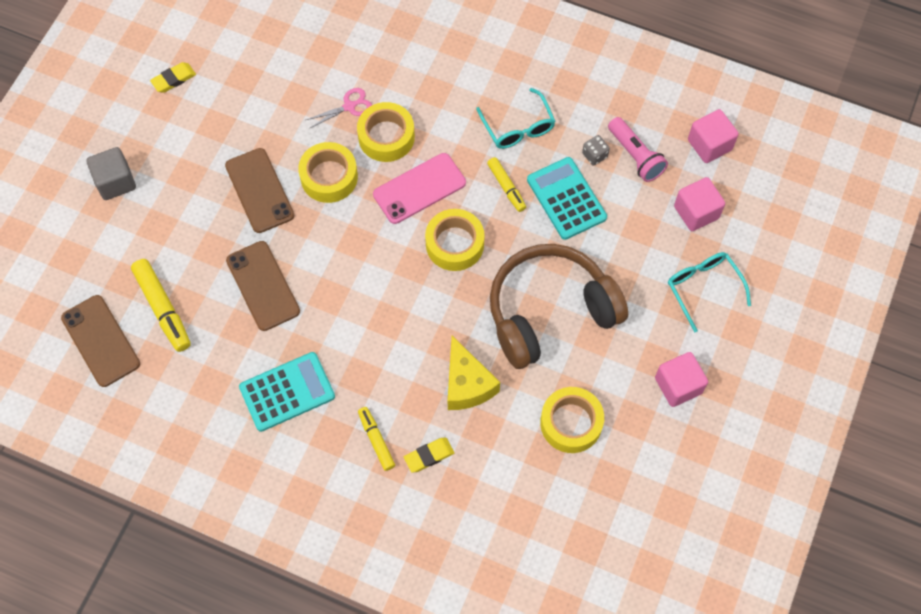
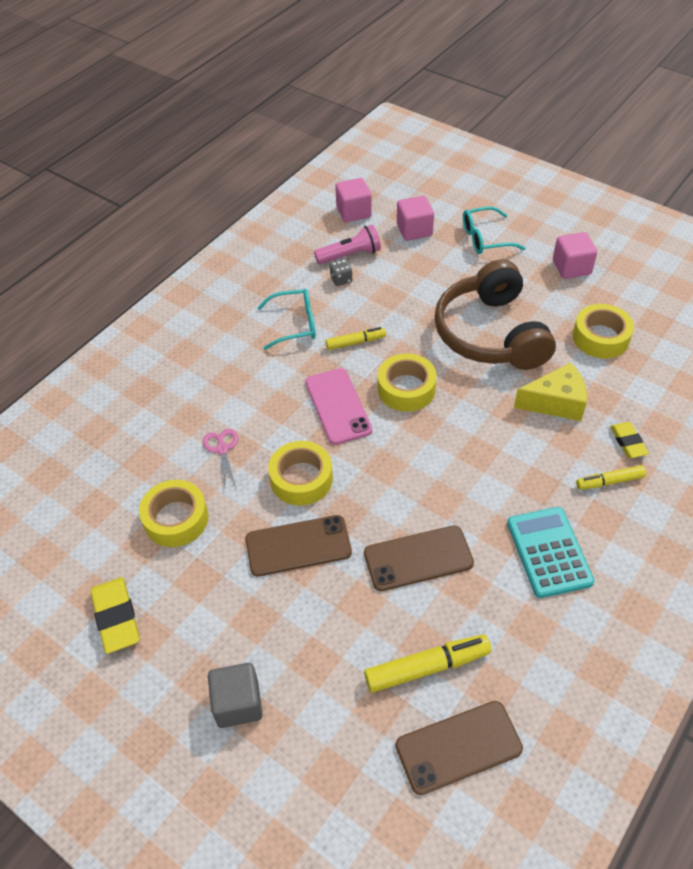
camera: 75 degrees left, 15 degrees down
(174, 79) = (116, 617): yellow eraser -> yellow eraser, size x1.57
(386, 137) = (270, 423): yellow tape -> yellow tape (176, 519)
(566, 199) = (379, 304): turquoise calculator -> none

